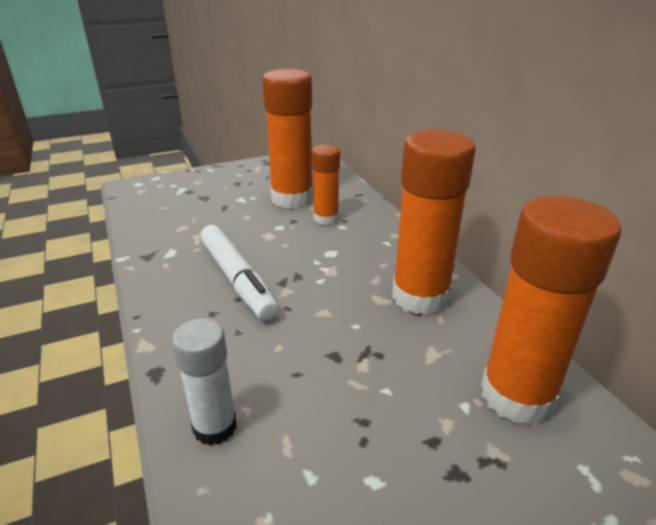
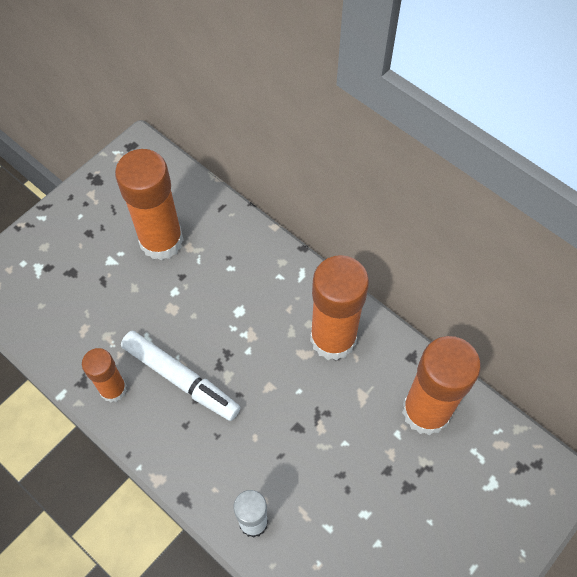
camera: 25 degrees left, 30 degrees up
(326, 219) = (210, 262): orange glue stick -> orange glue stick (113, 389)

